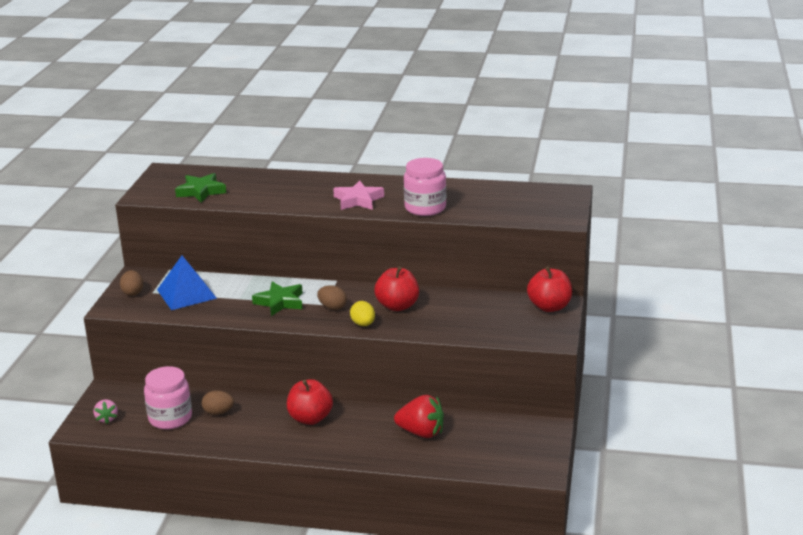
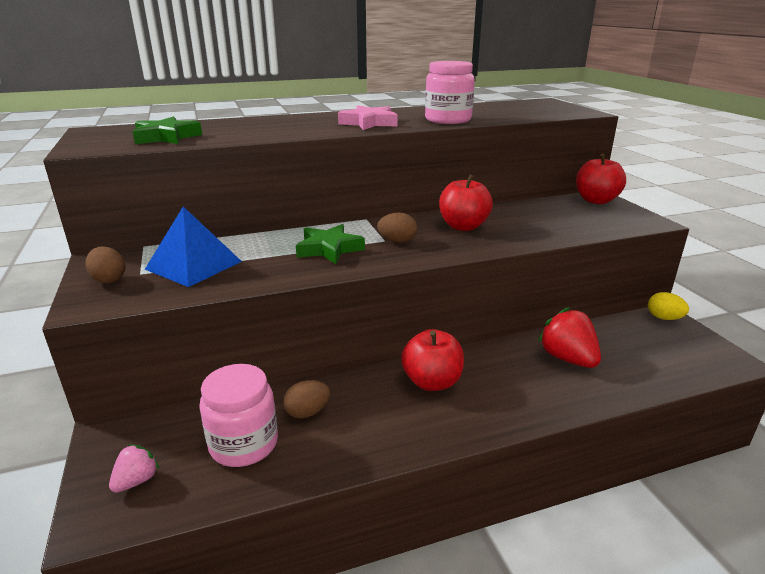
camera: 30 degrees left, 0 degrees up
(107, 418) = (136, 481): pink strawberry -> pink strawberry turned 105 degrees counterclockwise
(363, 324) = (454, 249): yellow egg -> yellow egg (664, 318)
(421, 433) = (567, 359): red strawberry -> red strawberry turned 105 degrees counterclockwise

